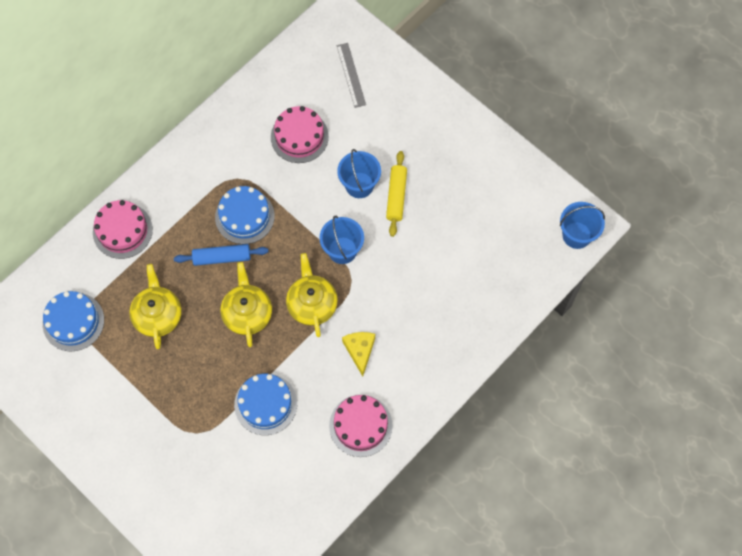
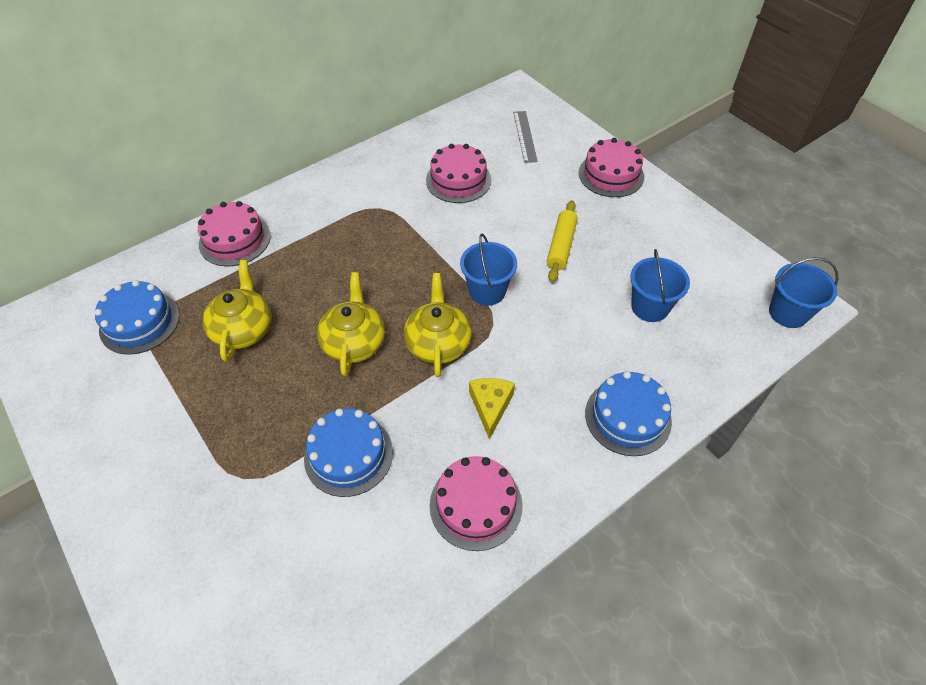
camera: 10 degrees right, 15 degrees down
(222, 257) = (340, 280): blue rolling pin -> none
(244, 216) = (378, 244): blue cake -> blue cake (628, 417)
(359, 185) = (518, 230): blue bucket -> blue bucket (650, 307)
(432, 111) = (611, 174): none -> pink cake

